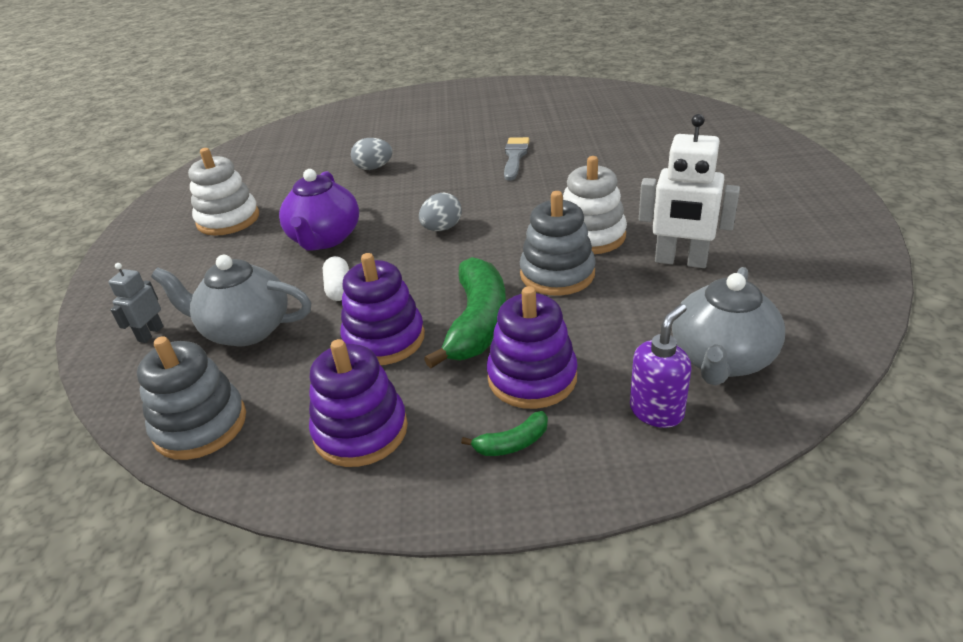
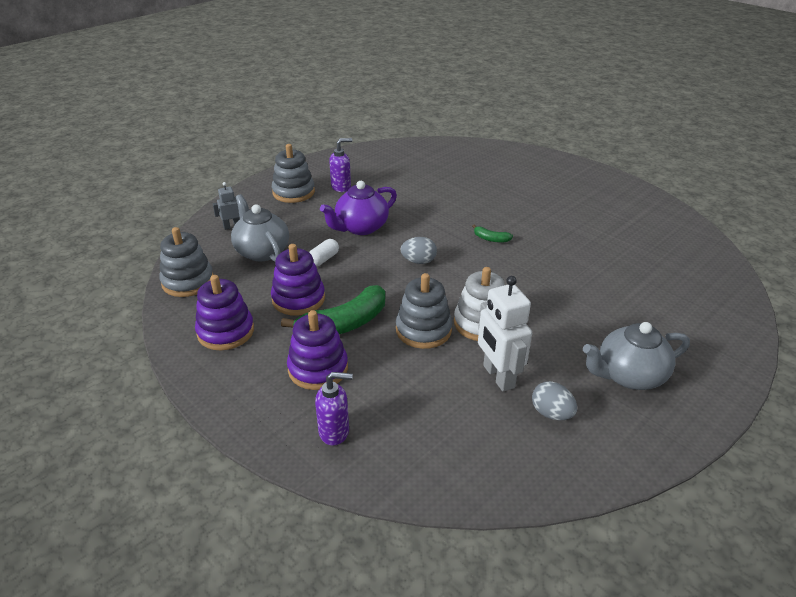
camera: 45 degrees right, 0 degrees up
(174, 256) = (293, 192): none -> grey stacking toy
(228, 219) = (341, 187): white stacking toy -> purple soap dispenser
(374, 168) = (450, 200): grey egg -> grey egg (551, 413)
(512, 443) = (261, 388): green banana -> green banana (491, 239)
(515, 157) = (536, 244): grey brush -> none
(721, 359) = (409, 440): grey teapot -> grey teapot (629, 376)

